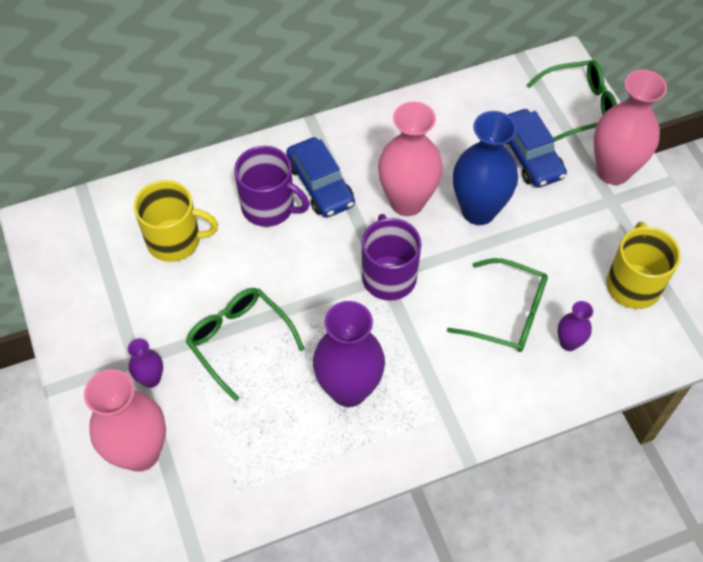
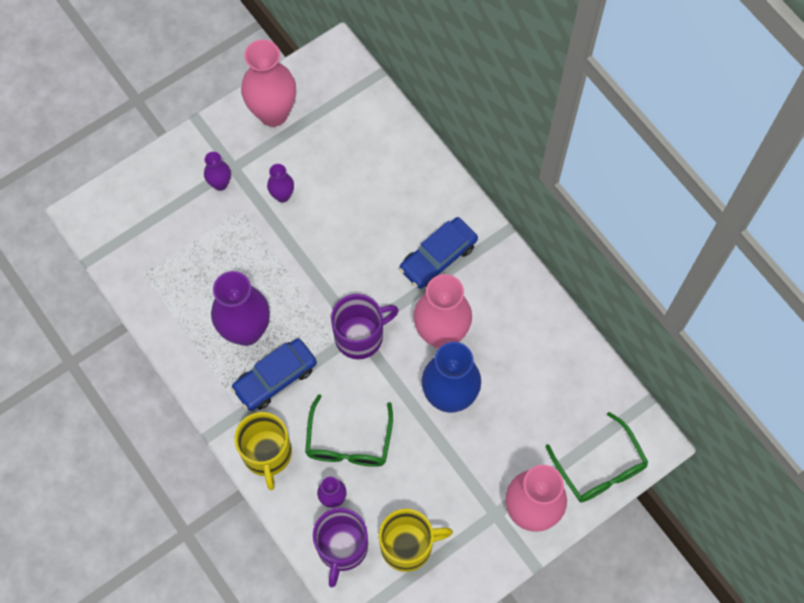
camera: 75 degrees right, 10 degrees up
(140, 452) = (159, 196): pink vase -> pink vase (273, 113)
(175, 240) = (349, 160): yellow mug -> yellow mug (267, 454)
(192, 316) = (282, 195): none -> purple vase
(239, 340) = (269, 236): green glasses -> none
(269, 207) = (403, 222): purple mug -> purple mug (342, 547)
(529, 155) = (525, 430): blue car -> blue car (275, 378)

